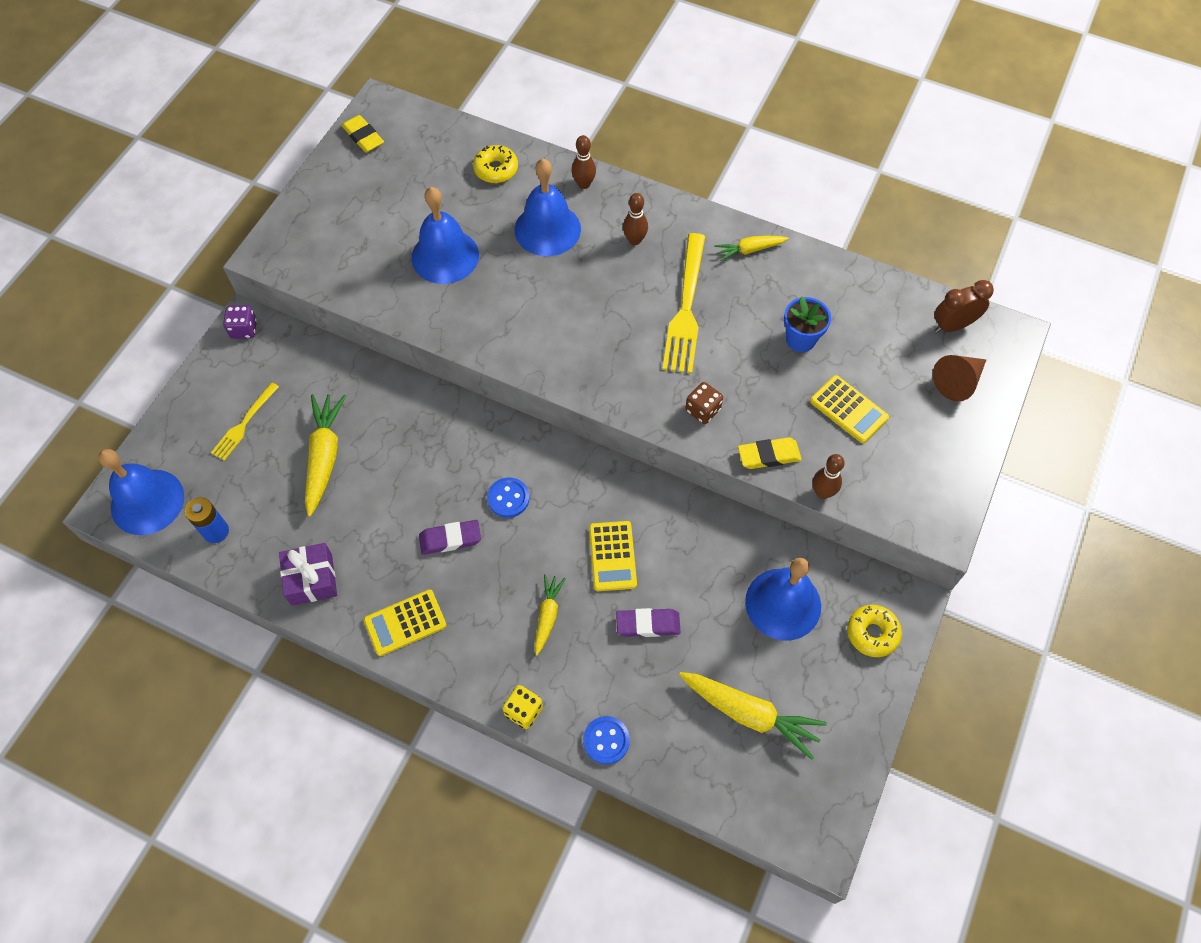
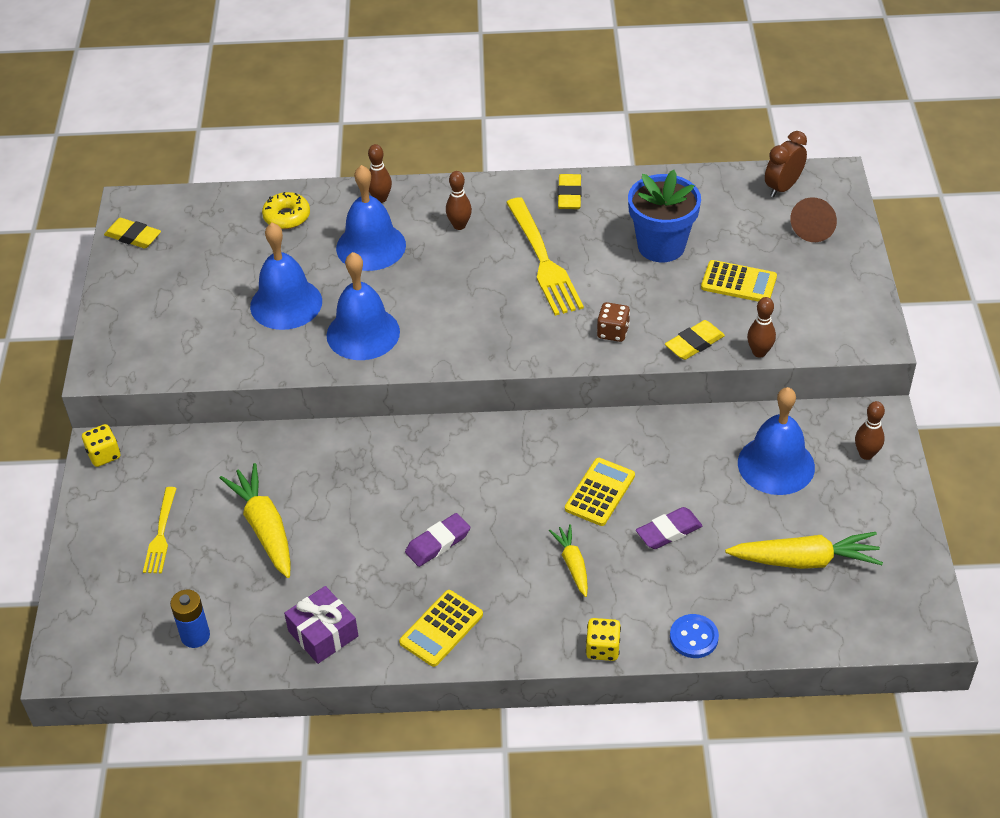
camera: 25 degrees left, 15 degrees down
(147, 501) = (103, 641): blue bell -> blue bell (363, 333)
(244, 329) = (104, 455): purple dice -> yellow dice
(508, 498) = (471, 487): blue button -> none
(612, 556) = (600, 492): yellow calculator -> yellow calculator turned 120 degrees counterclockwise
(749, 250) = (569, 195): yellow carrot -> yellow eraser
(800, 339) = (661, 246): blue flower pot -> blue flower pot, size x1.57
(872, 633) = (866, 454): yellow donut -> brown bowling pin

